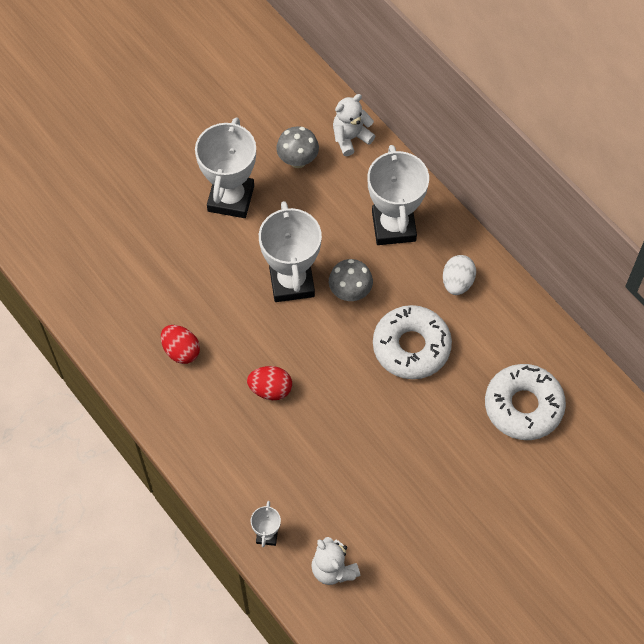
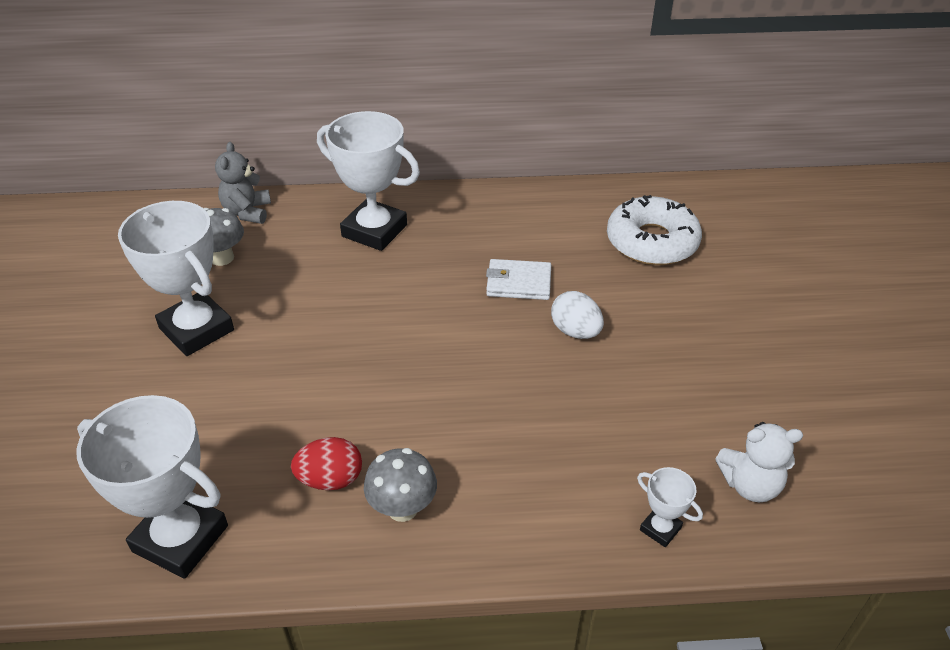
camera: 55 degrees left, 20 degrees down
(270, 389) = (464, 419): red egg -> none
(292, 282) = (351, 332): white trophy -> white trophy (181, 538)
(350, 138) = (247, 212): white teddy bear -> grey teddy bear
(350, 292) = (412, 295): grey mushroom -> grey mushroom (402, 508)
(411, 347) = (518, 283): white donut -> white wallet
(457, 282) = (479, 220): white egg -> white egg (575, 331)

